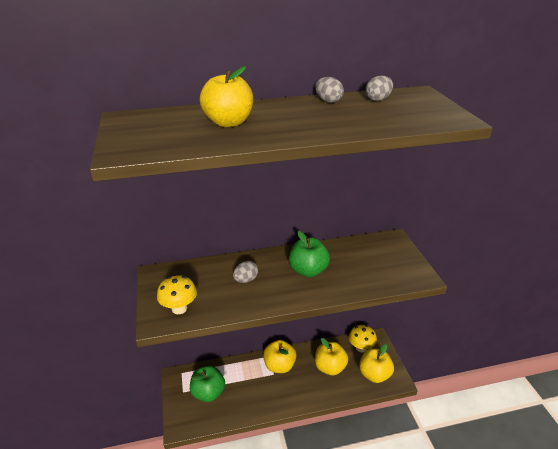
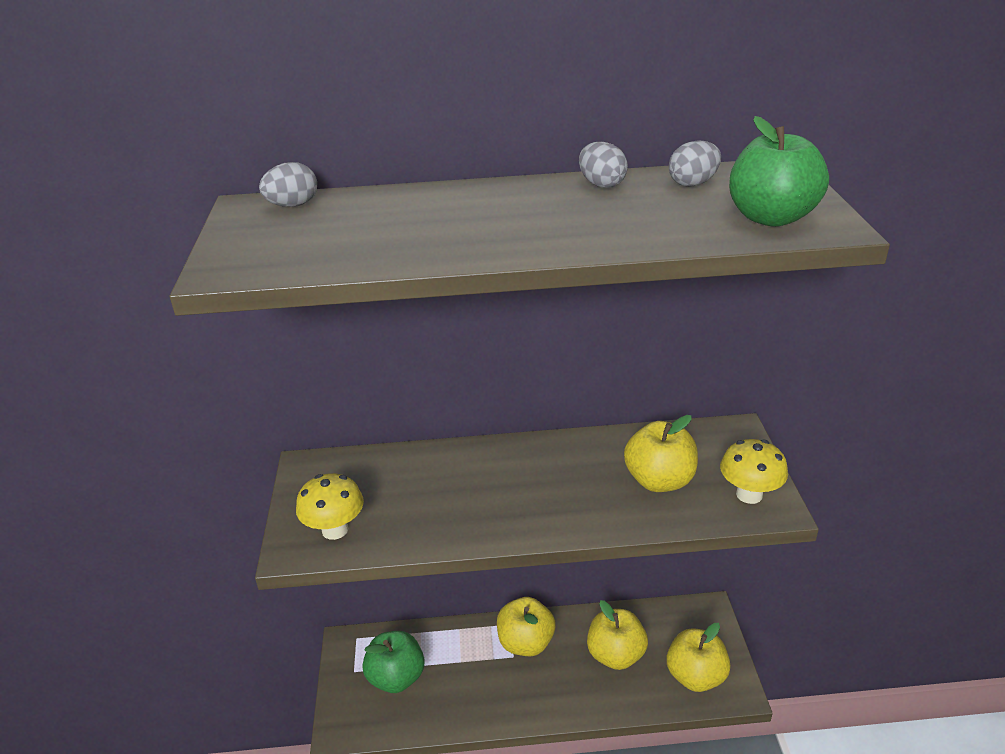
camera: 10 degrees right, 0 degrees up
(228, 123) = (415, 221): yellow apple -> yellow apple (659, 480)
(246, 280) = (455, 488): grey egg -> grey egg (293, 205)
(308, 271) = (567, 480): green apple -> green apple (771, 218)
(361, 348) = (678, 625): yellow mushroom -> yellow mushroom (749, 494)

